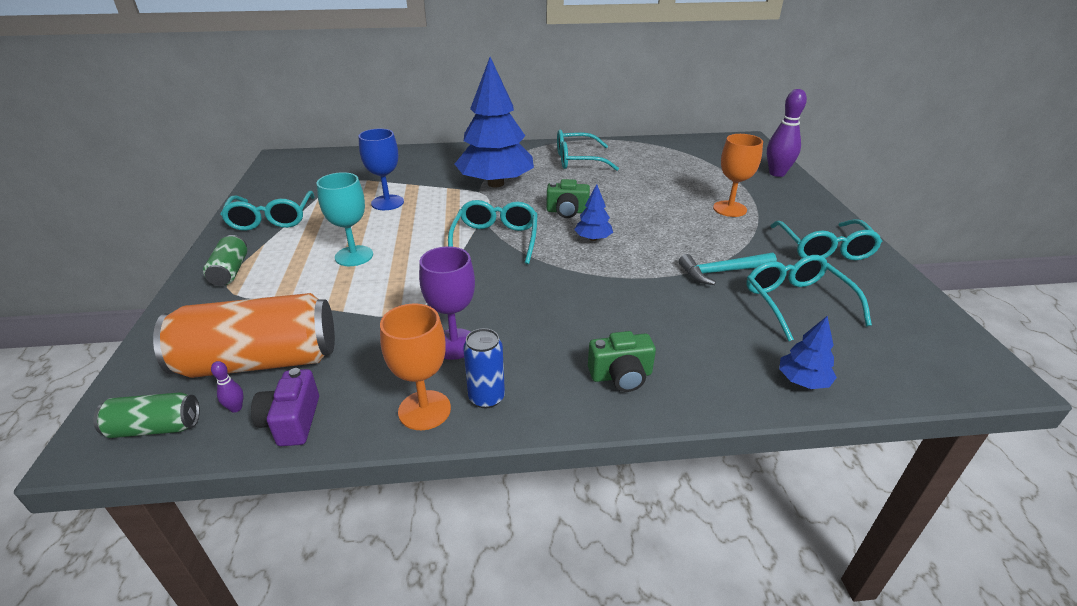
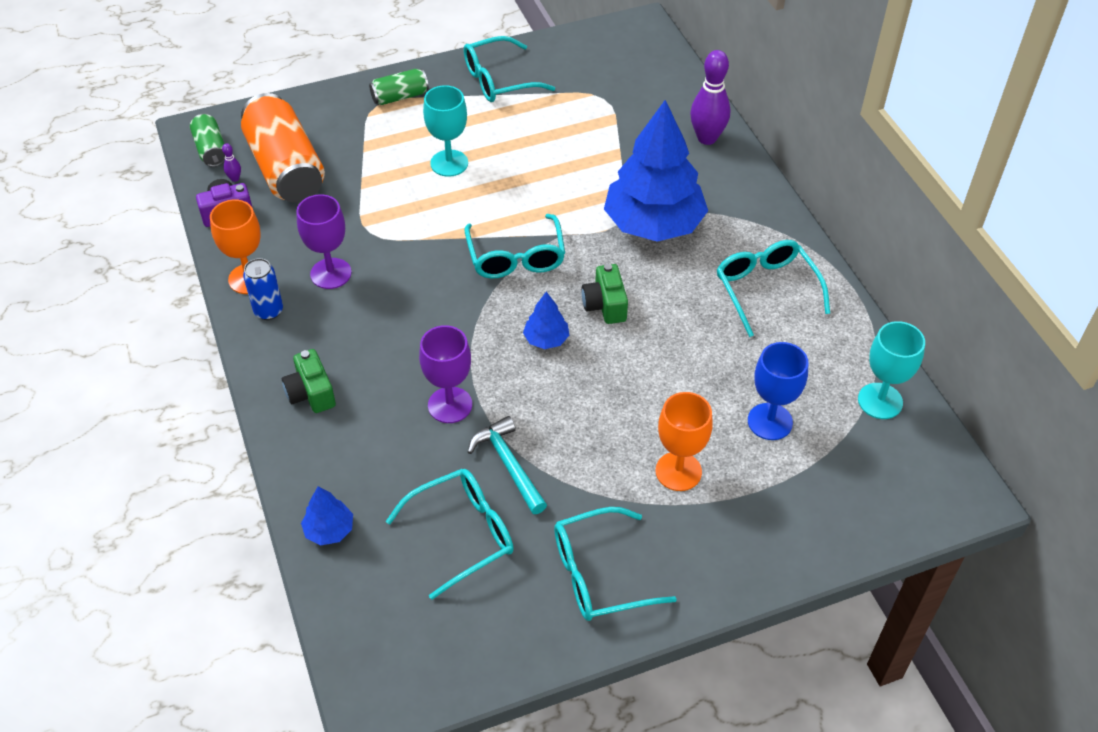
camera: 75 degrees right, 15 degrees up
(387, 202) = (566, 148): blue goblet -> blue goblet (770, 421)
(495, 239) = (516, 257): turquoise glasses -> turquoise glasses turned 90 degrees clockwise
(653, 292) = (450, 405): none -> purple goblet
(678, 147) = (880, 401): none -> turquoise goblet
(777, 173) = (833, 533): purple bowling pin -> purple bowling pin (707, 138)

